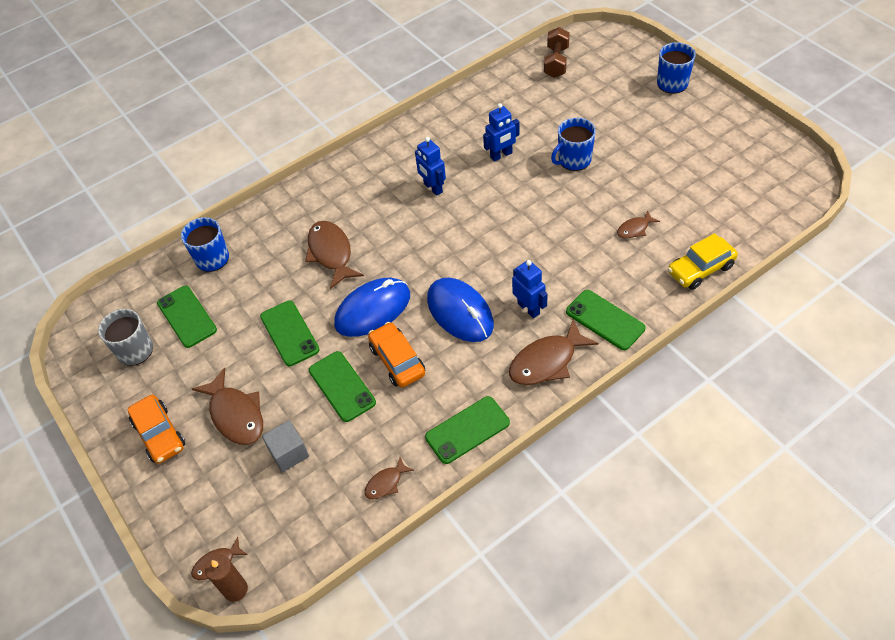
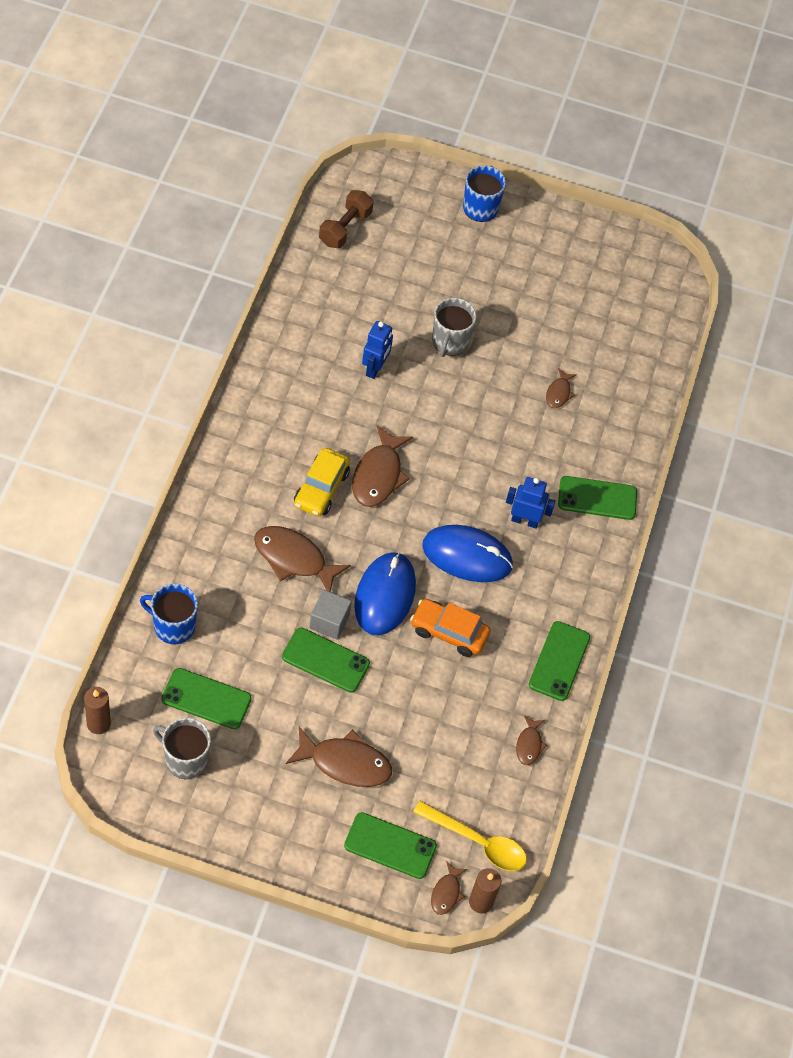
camera: 50 degrees left, 5 degrees up
(107, 296) = (98, 724): none -> brown candle
(159, 434) = (290, 821): orange car -> none
(277, 537) = (477, 842): none -> yellow spoon
(289, 453) = (425, 768): grey cube -> grey cube (329, 621)
(342, 386) = (419, 683): green phone -> green phone (390, 846)
(432, 188) = (336, 437): blue robot -> none
(546, 361) = (577, 563): brown fish -> brown fish (378, 475)
(556, 62) = (345, 228): brown dumbbell -> brown dumbbell turned 60 degrees clockwise
(574, 160) = (450, 342): blue mug -> grey mug
(700, 269) = (641, 407): yellow car -> yellow car (321, 488)

